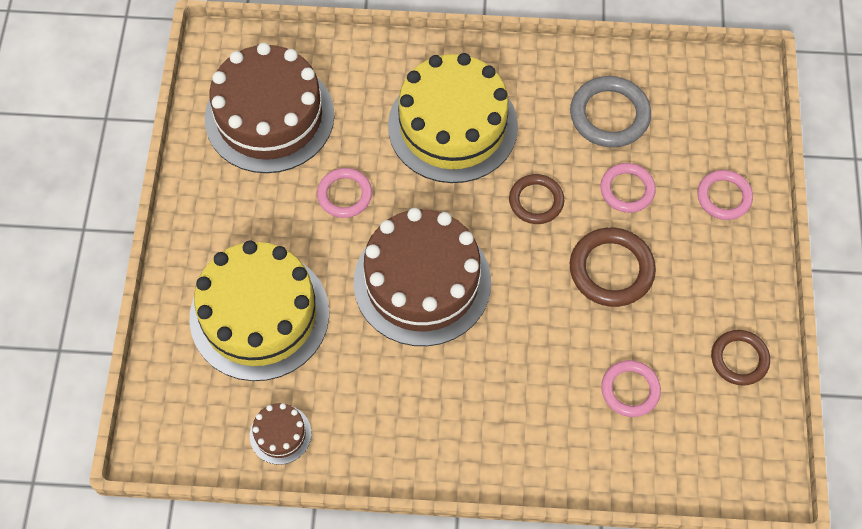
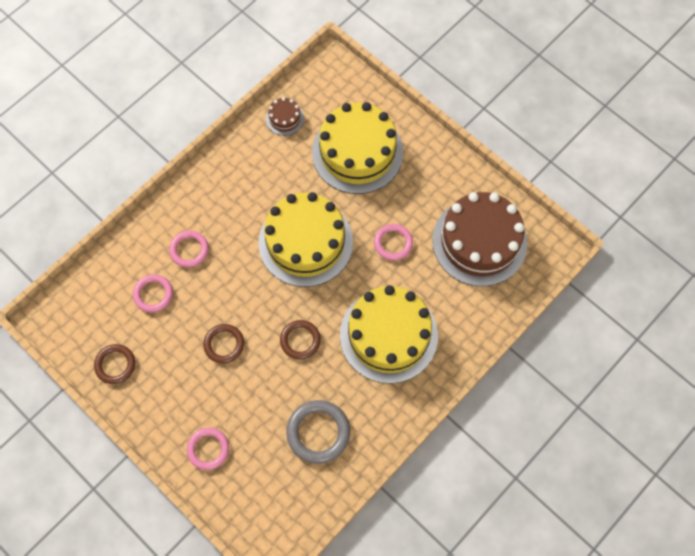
camera: 130 degrees right, 5 degrees up
(422, 282) = (305, 242): brown cake -> yellow cake
(611, 270) = (224, 344): brown ring -> brown ring, size x0.66
(627, 190) = (262, 397): pink ring -> pink ring (189, 250)

